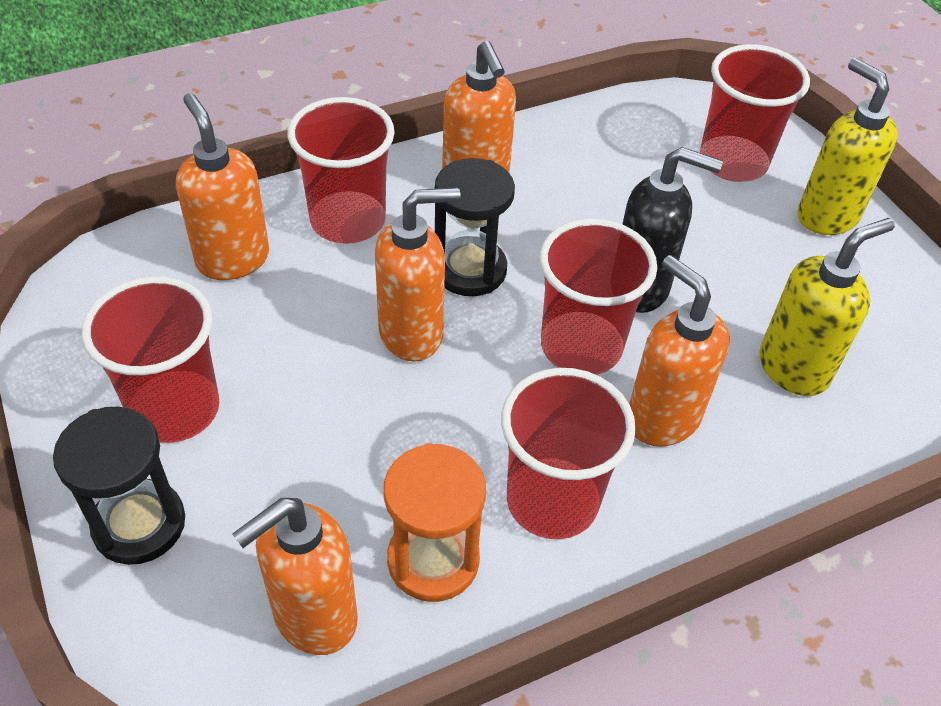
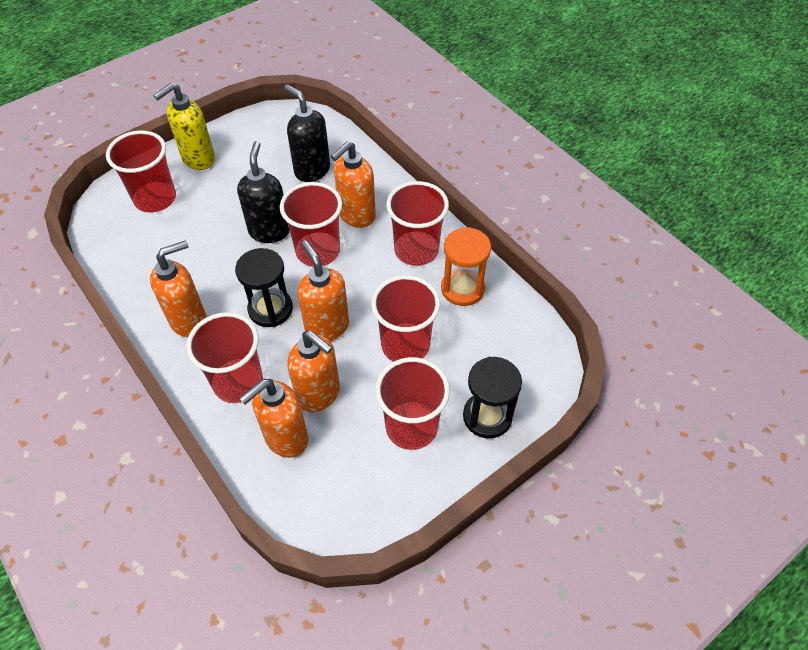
camera: 100 degrees left, 5 degrees up
(313, 616) = (506, 327): orange soap dispenser -> orange soap dispenser (319, 394)
(335, 434) = (405, 345): none -> red cup
(794, 368) = (312, 170): yellow soap dispenser -> black soap dispenser

